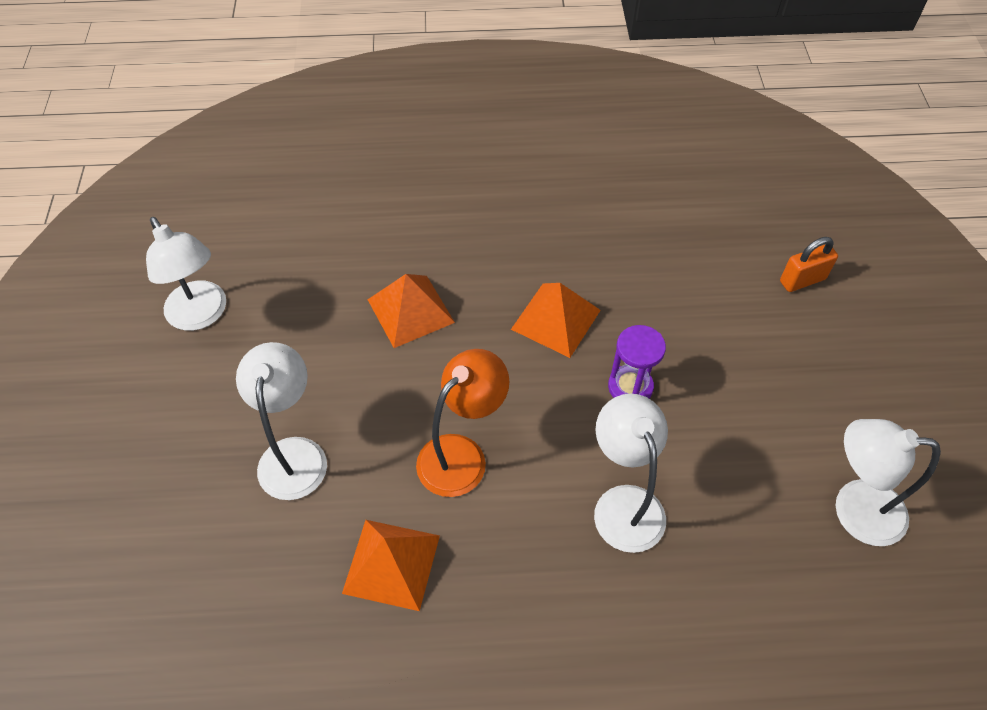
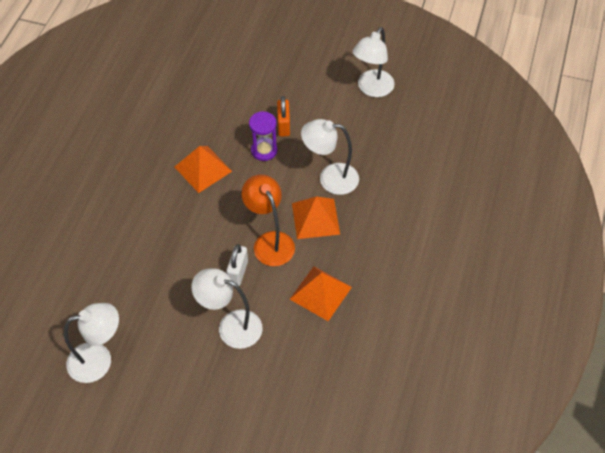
camera: 70 degrees left, 0 degrees up
(390, 430) = (238, 272): none -> white padlock
(410, 310) = (158, 239): orange pyramid -> orange pyramid (315, 218)
(802, 280) = (235, 50): orange padlock -> orange padlock (283, 125)

